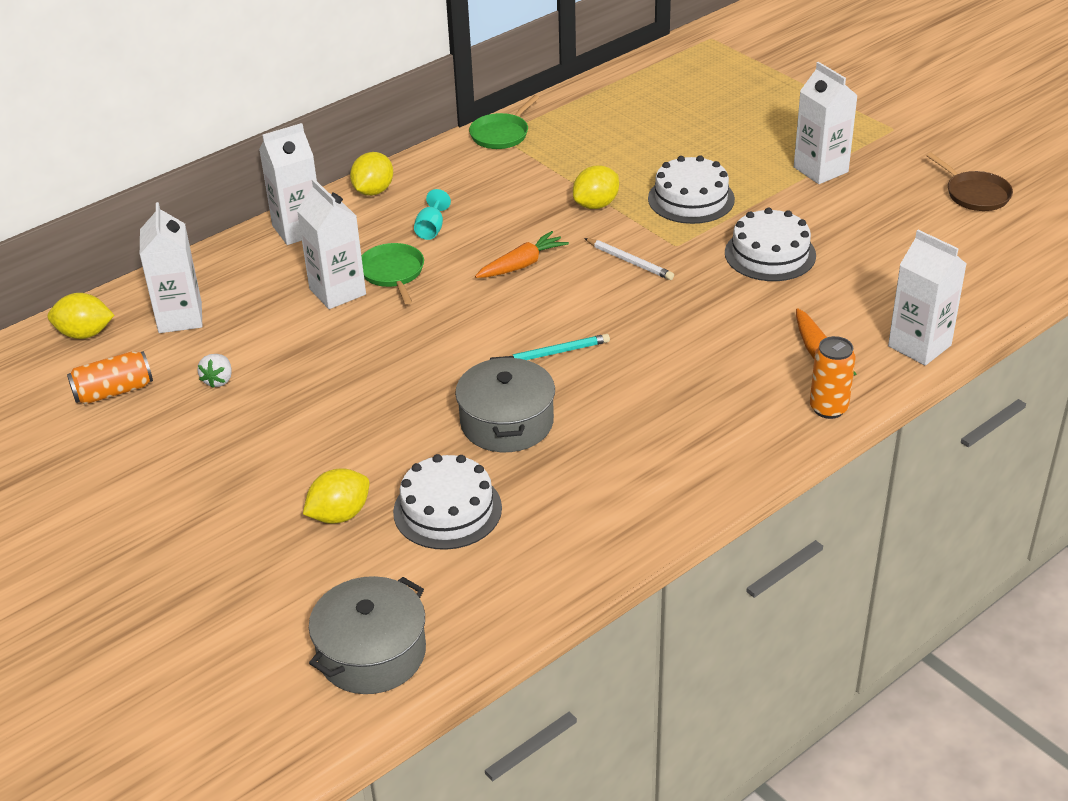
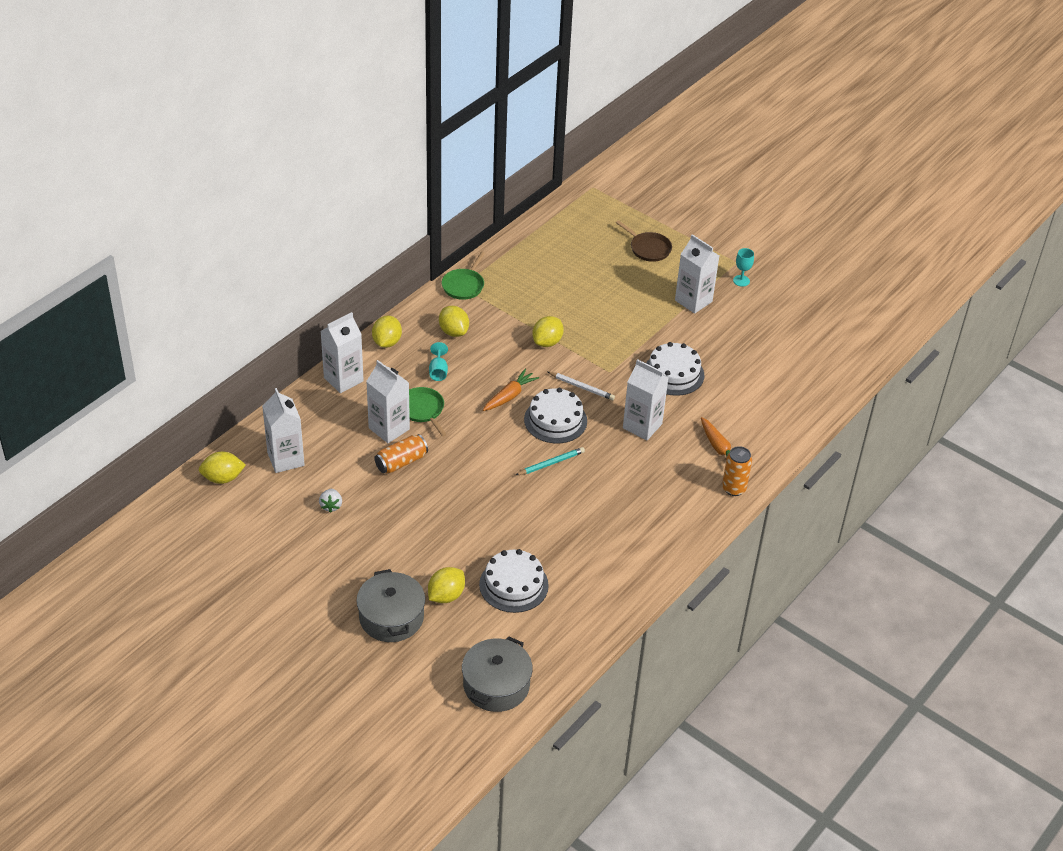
camera: 15 degrees left, 5 degrees up
(113, 391) = (262, 521): orange can -> orange can (401, 462)
(469, 185) = (453, 331): none -> yellow lemon
(507, 422) = (533, 519): grey pot -> grey pot (391, 617)
(691, 199) = (611, 332): white cake -> white cake (555, 420)
(896, 150) = (741, 281): none -> turquoise goblet
(919, 346) = (782, 437): white carton -> white carton (642, 426)
(975, 194) = (799, 314): brown pan -> brown pan (648, 248)

